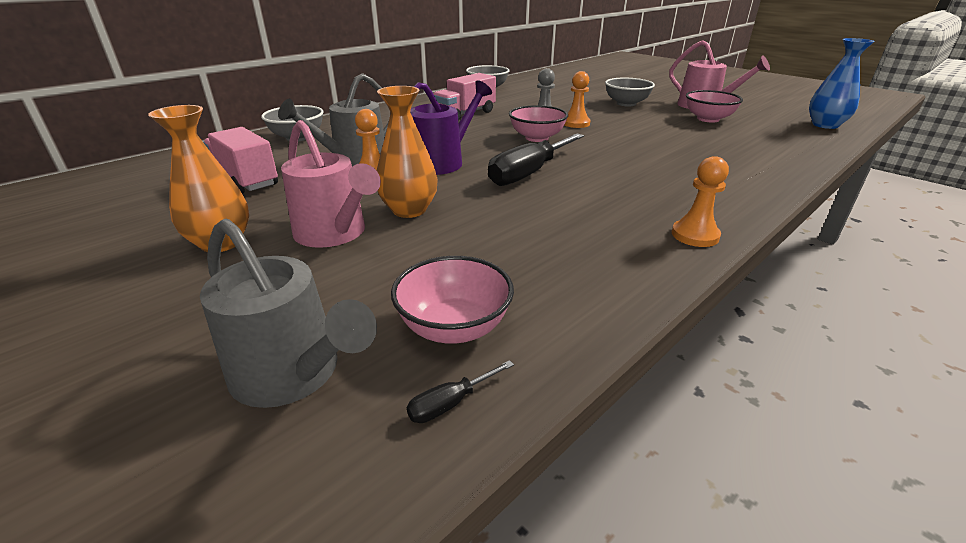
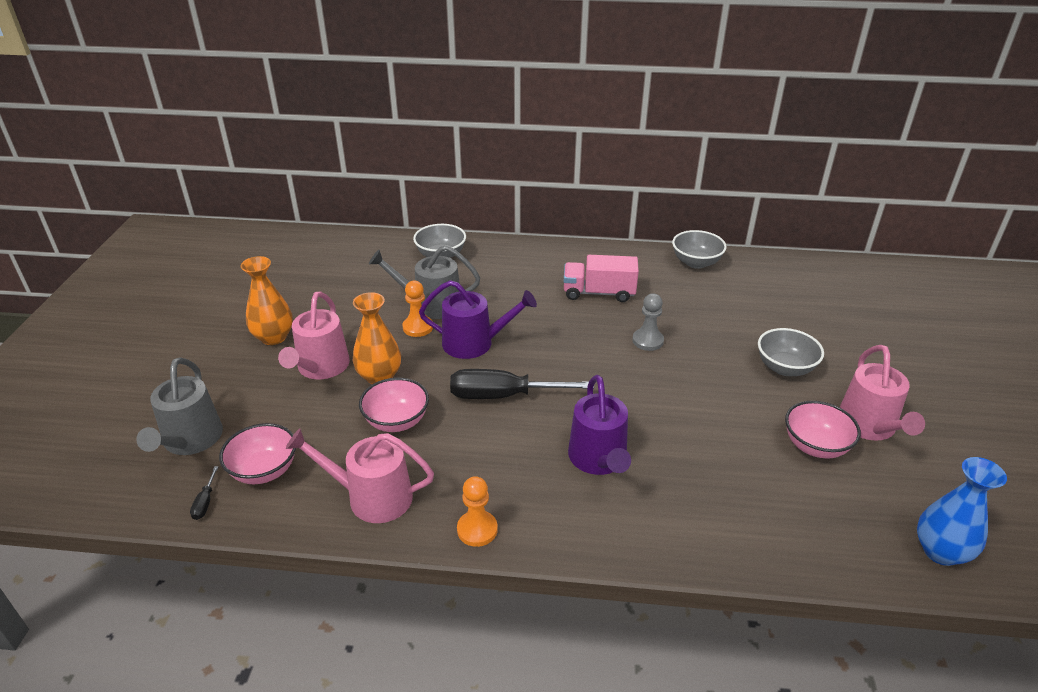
camera: 50 degrees right, 5 degrees up
(245, 180) = (352, 287): pink truck -> none
(451, 403) = (205, 502): black screwdriver -> black screwdriver turned 105 degrees counterclockwise
(536, 138) = (590, 361): pink bowl -> pink bowl (396, 421)
(576, 123) = (664, 364): orange pawn -> none
(591, 271) = (372, 497): none -> pink watering can
(653, 168) = (599, 459): none -> purple watering can

